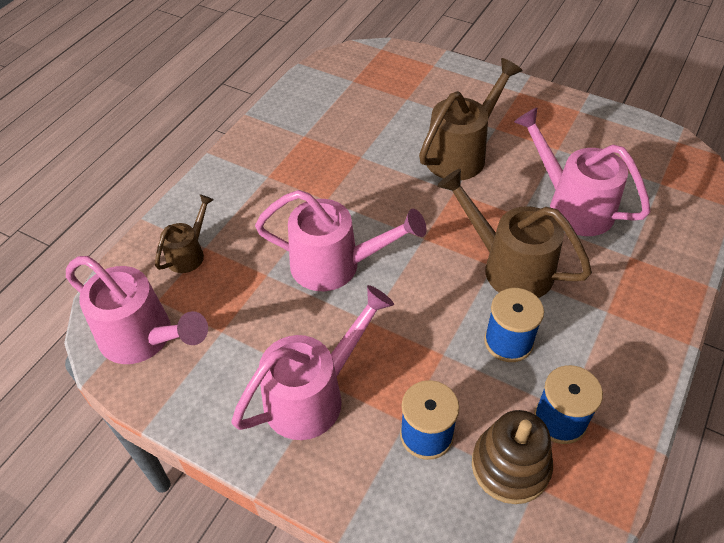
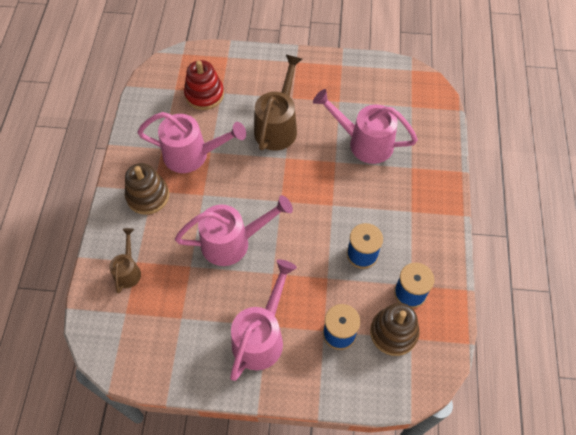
camera: 25 degrees left, 10 degrees up
(144, 338) = (131, 343): pink watering can -> pink watering can (192, 155)
(259, 180) = (148, 196): none -> brown stacking toy
(385, 95) = (204, 94): none -> red stacking toy
(509, 266) = (342, 202): brown watering can -> none

